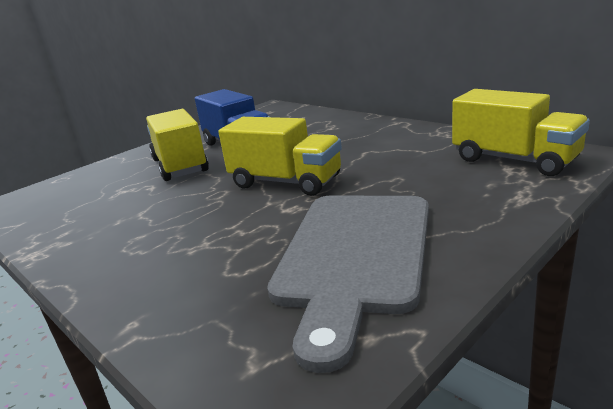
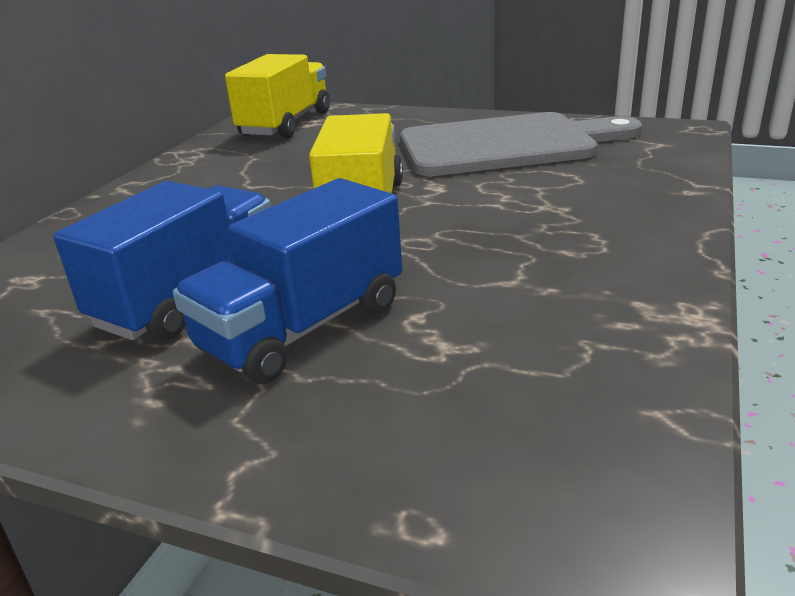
camera: 115 degrees left, 5 degrees up
(180, 165) = (303, 327): yellow truck -> blue truck

